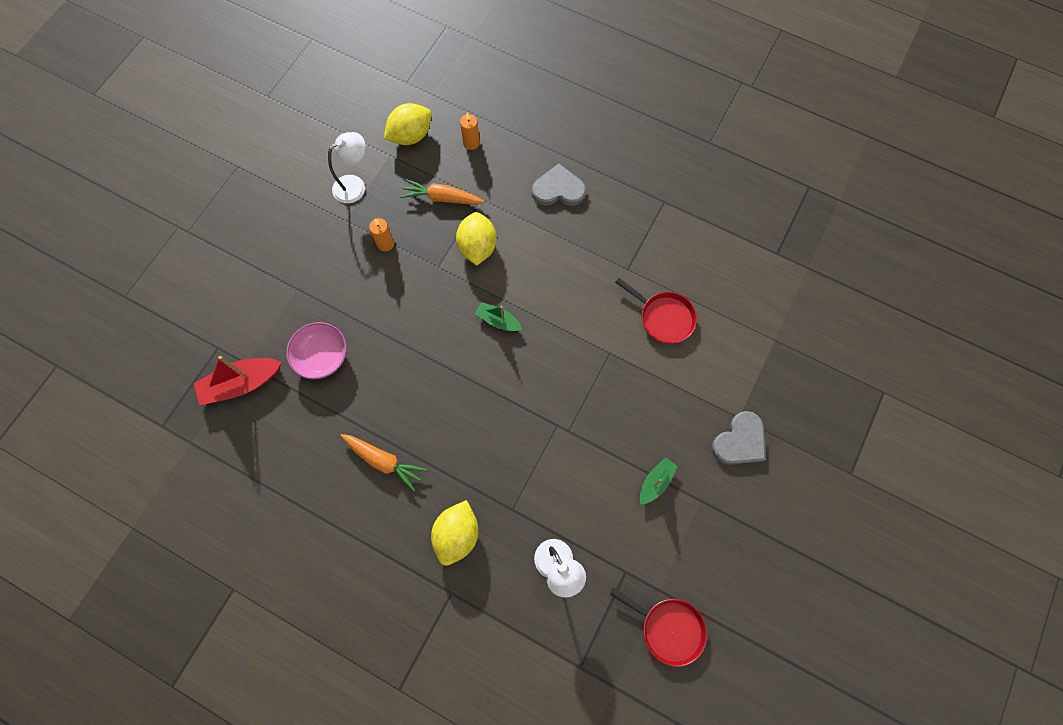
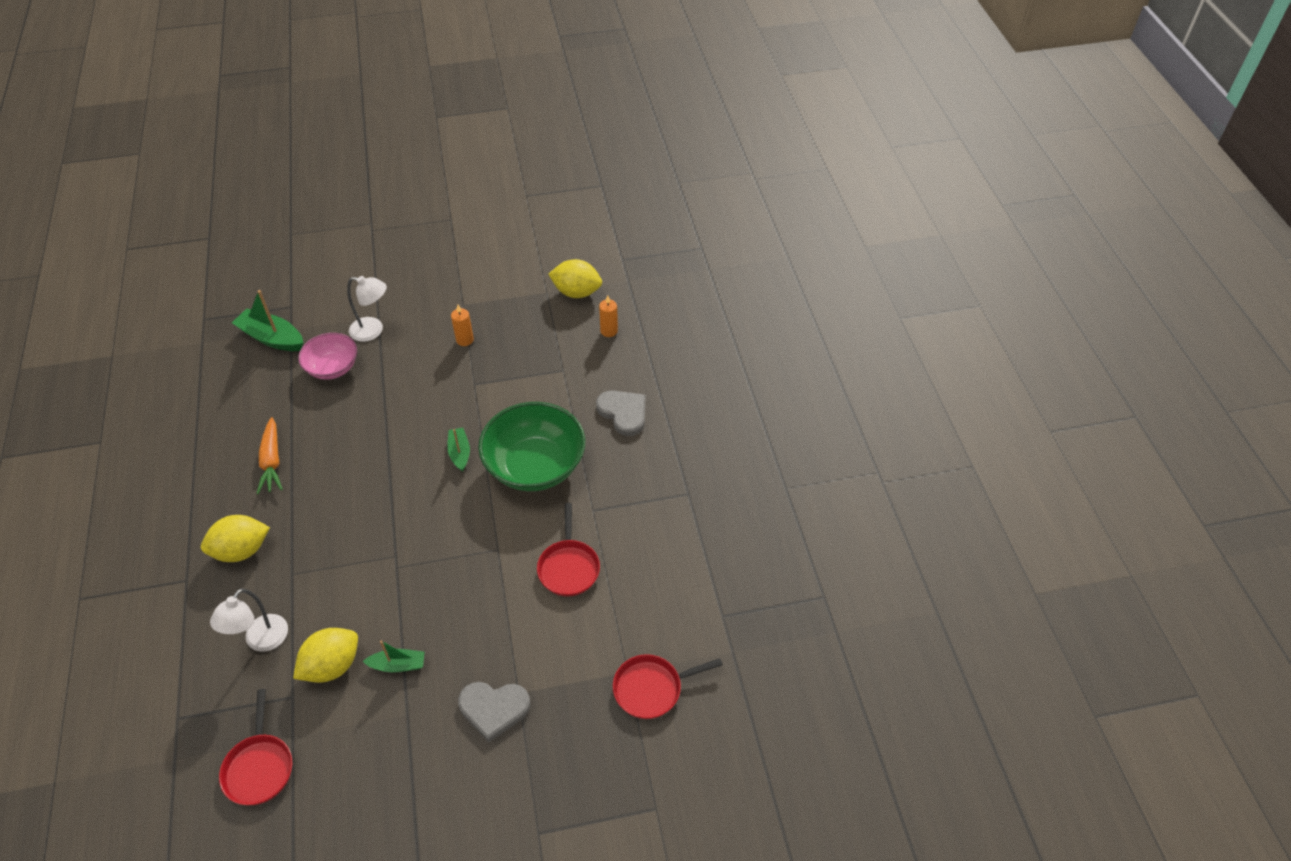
camera: 50 degrees right, 20 degrees down
(242, 384) = (272, 338): red boat -> green boat
(355, 185) = (499, 290): white lamp -> white lamp (373, 331)
(442, 198) = (539, 346): orange carrot -> none
(477, 247) = (515, 396): yellow lemon -> yellow lemon (332, 666)
(556, 279) = (535, 466): none -> green bowl
(798, 334) = (652, 688): none -> red pan

